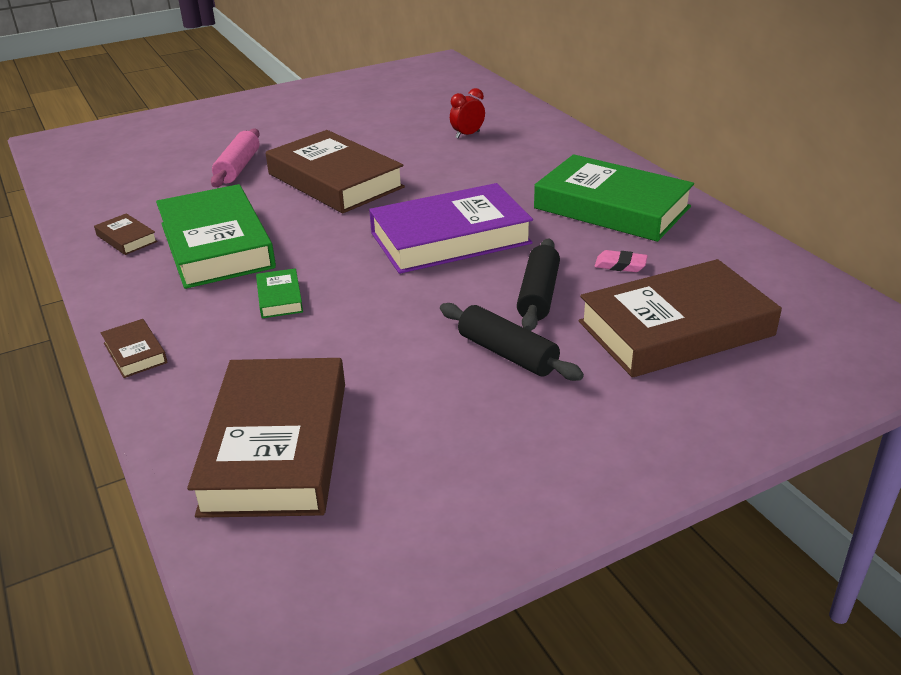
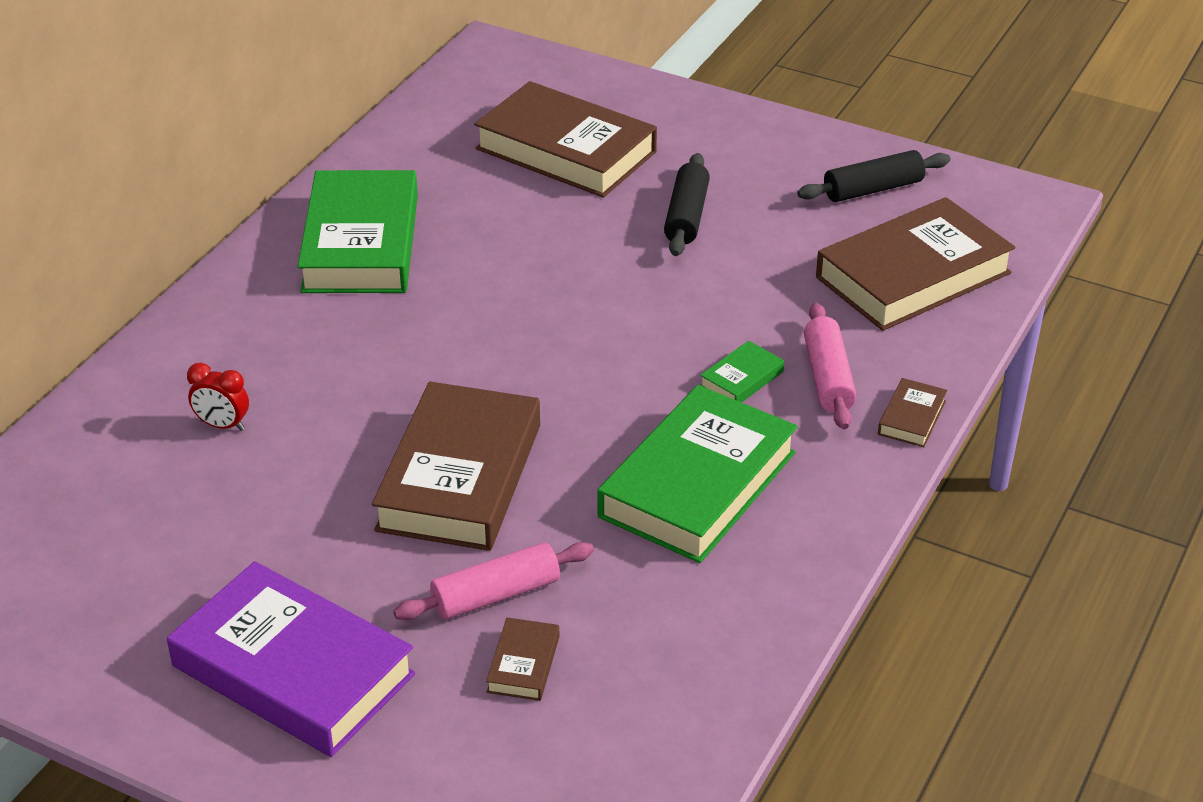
camera: 125 degrees left, 5 degrees up
(127, 238) = (756, 571): brown book -> brown book (523, 664)
(227, 335) = (827, 378): none -> pink rolling pin
(450, 238) = (524, 322): purple book -> purple book (293, 670)
(538, 295) = (581, 231): black rolling pin -> black rolling pin (873, 189)
(620, 265) = (483, 204): pink eraser -> none

